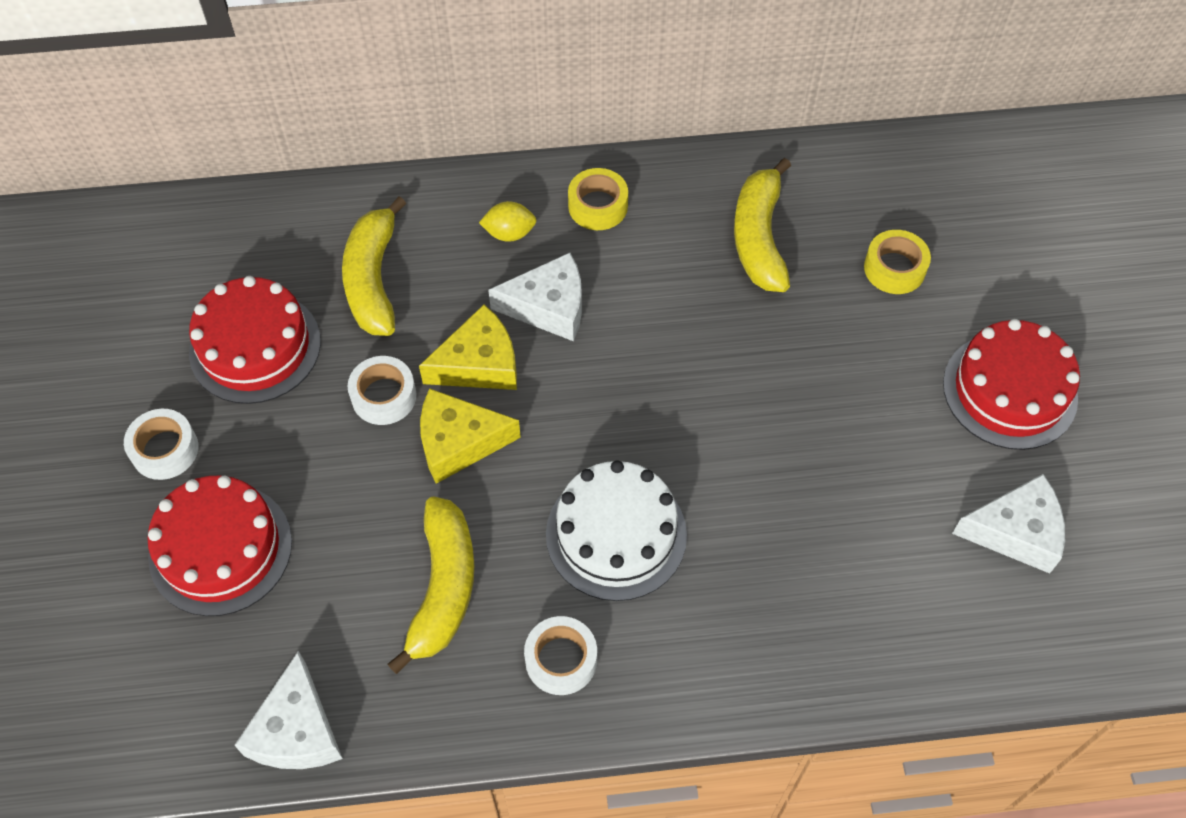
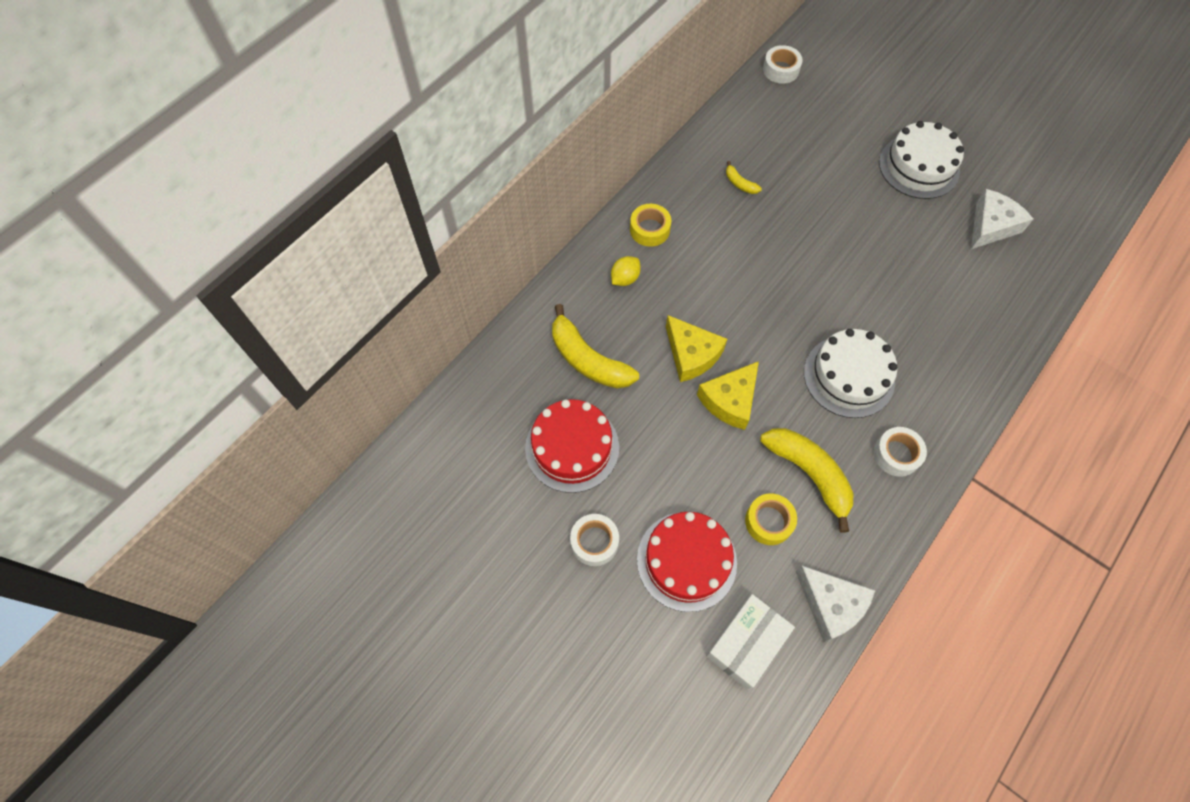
camera: 45 degrees left, 5 degrees up
(174, 679) = (746, 643): none -> white box
(384, 396) = (667, 412): white tape -> white tape (781, 70)
(479, 363) = (691, 354): yellow cheese -> yellow cheese turned 120 degrees clockwise
(549, 307) = (688, 298): white cheese -> none
(759, 237) = (739, 183): yellow banana -> yellow banana, size x0.45
(894, 268) = (812, 150): yellow tape -> yellow tape (769, 521)
(1010, 390) = (919, 166): red cake -> white cake

